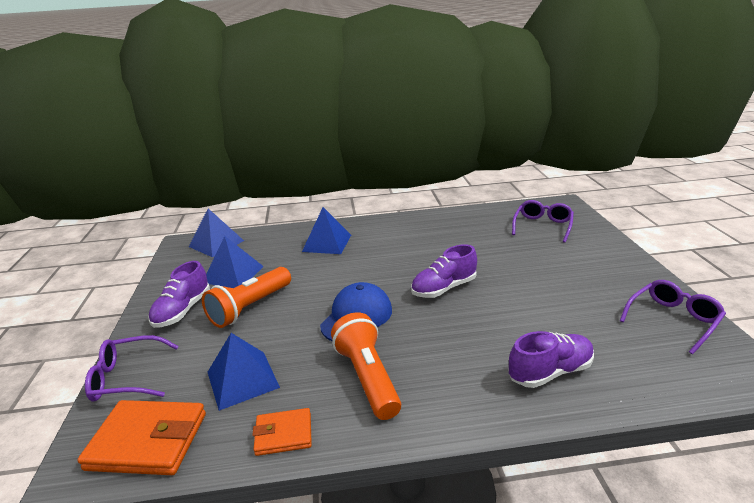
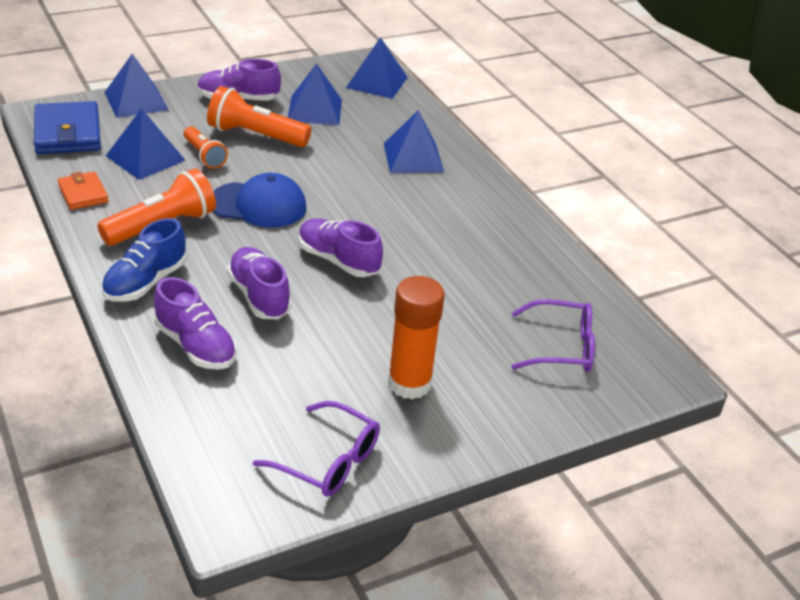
camera: 65 degrees right, 10 degrees up
(127, 377) = (136, 101): purple glasses -> blue pyramid
(148, 441) = (67, 133): orange wallet -> blue wallet
(263, 340) = (204, 156): none -> orange flashlight
(455, 396) = (145, 282): none -> blue shoe
(483, 330) = (259, 296): none -> purple shoe
(583, 278) = (409, 383): none -> orange glue stick

